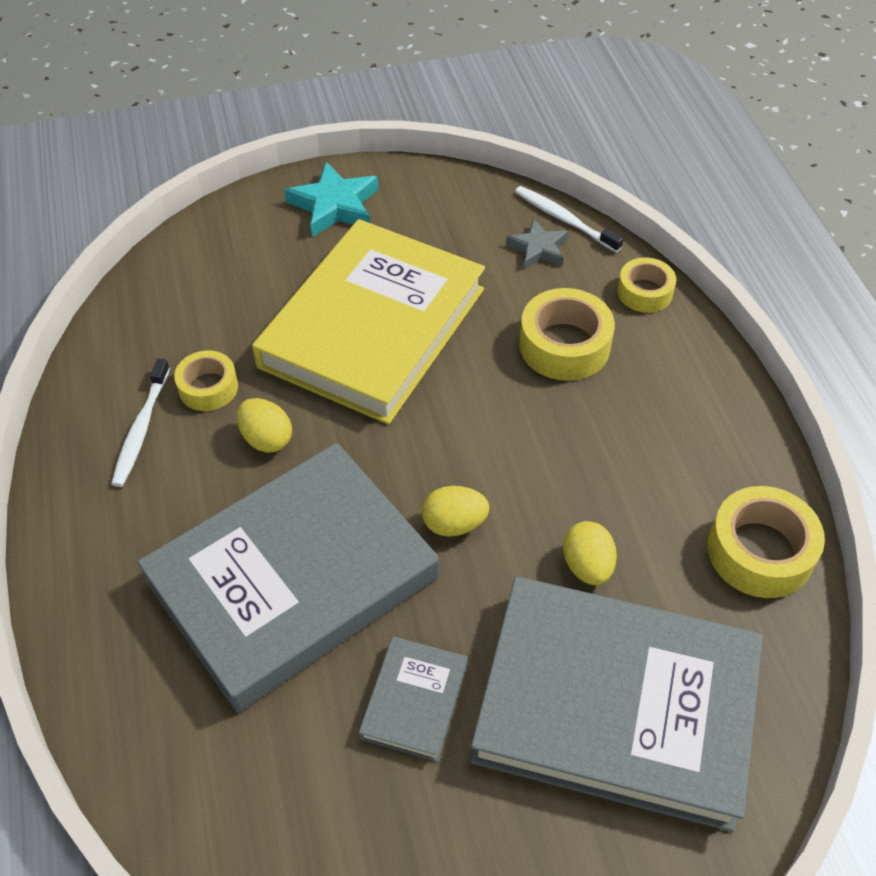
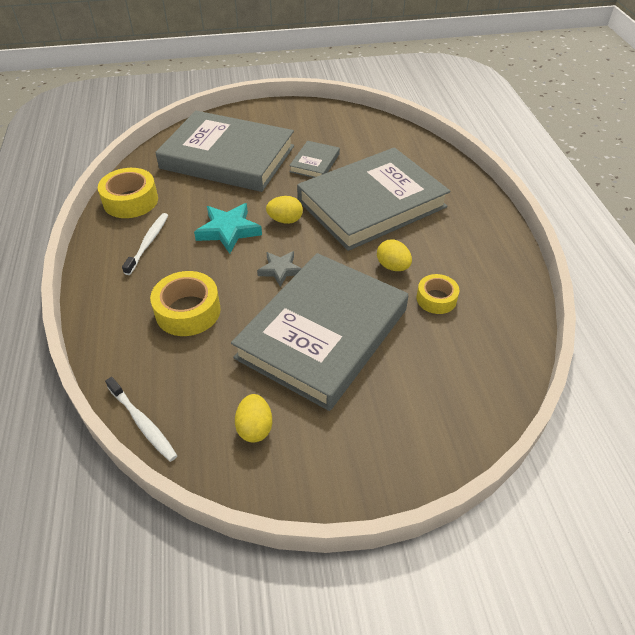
camera: 175 degrees left, 5 degrees down
(141, 429) = (473, 276): white toothbrush -> white toothbrush (148, 243)
(335, 206) = (352, 456): turquoise star -> turquoise star (228, 231)
(372, 327) = (323, 333): yellow book -> grey book
(538, 248) = (177, 393): grey star -> grey star (280, 270)
(587, 566) = (221, 200): yellow egg -> yellow egg (255, 428)
(644, 292) = (110, 347): yellow tape -> none

